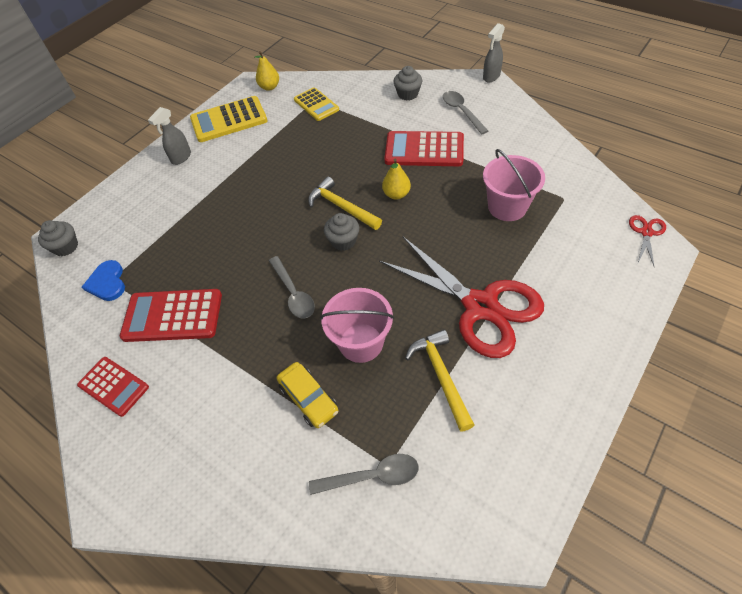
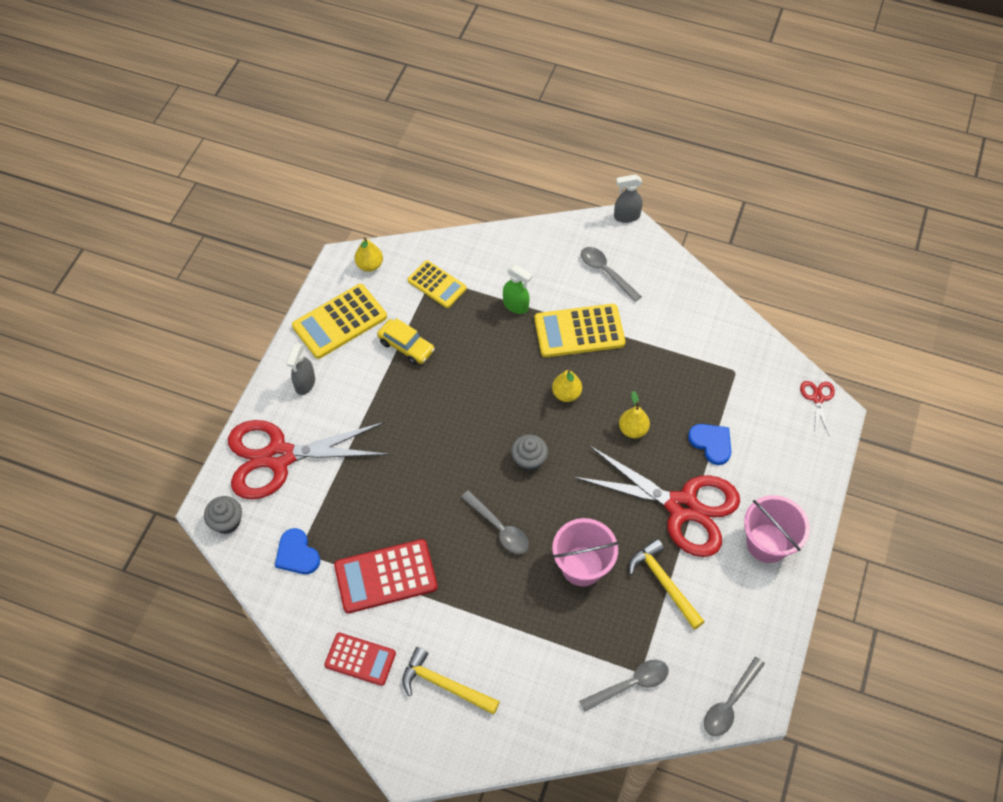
camera: 20 degrees left, 5 degrees up
(133, 205) = (278, 457): none -> red scissors
(309, 399) = (552, 630): yellow car -> yellow car (406, 346)
(341, 207) = (513, 419): yellow hammer -> yellow hammer (444, 685)
(375, 126) = (516, 306): none -> green spray bottle
(408, 94) = (539, 254): grey cupcake -> none
(424, 150) = (579, 331): red calculator -> yellow calculator
(450, 231) = (633, 429): none -> yellow pear
(483, 527) = (730, 703): none -> grey spoon
(491, 77) = (626, 216): grey spray bottle -> grey spray bottle turned 60 degrees clockwise
(507, 207) = (682, 390): pink bucket -> pink bucket (767, 543)
(525, 254) = (711, 443): none -> blue heart

